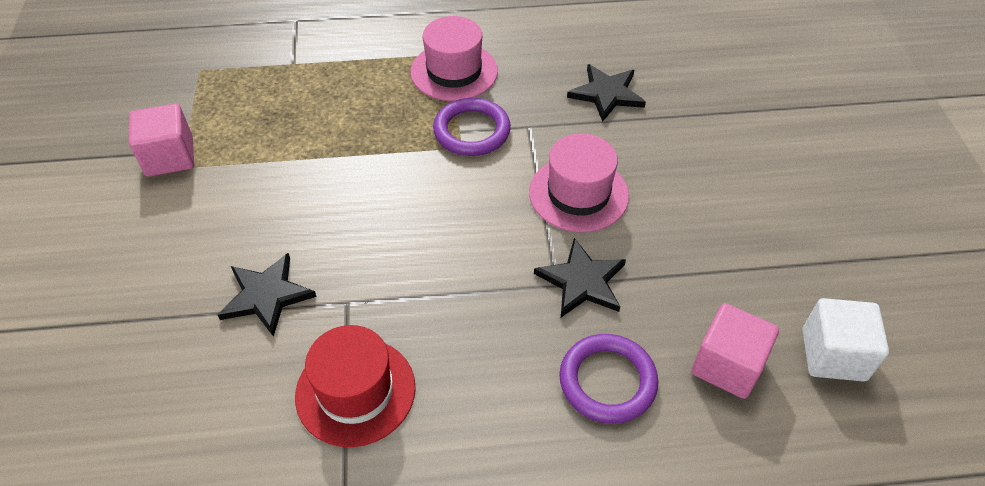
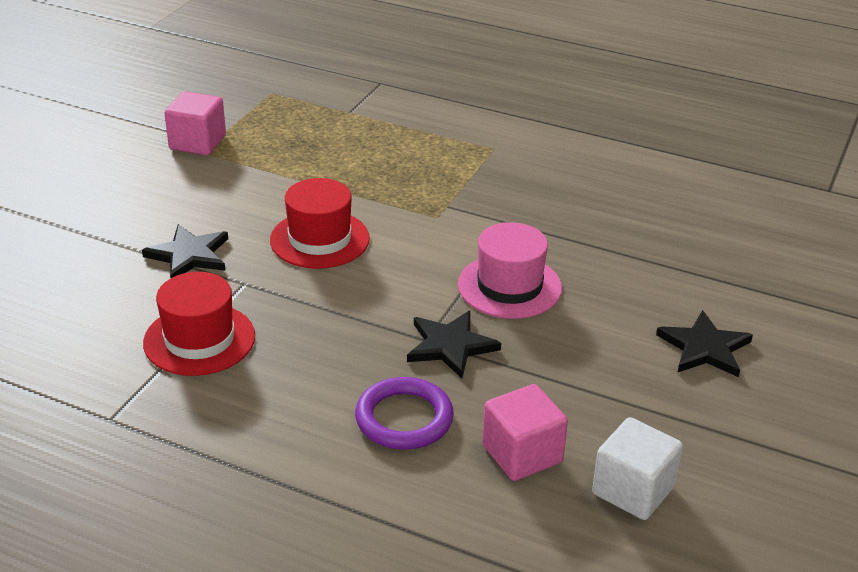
camera: 30 degrees right, 15 degrees down
(377, 218) = (320, 239): none -> red hat
(454, 71) = (483, 162): pink hat -> none
(472, 131) = (457, 209): purple ring -> none
(606, 94) = (612, 225): black star -> black star (704, 348)

